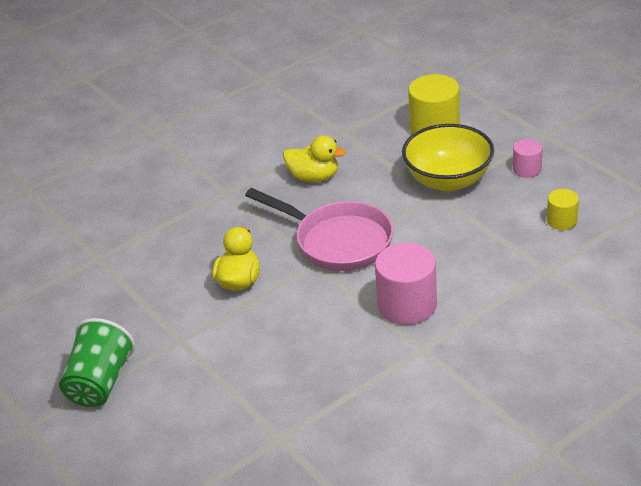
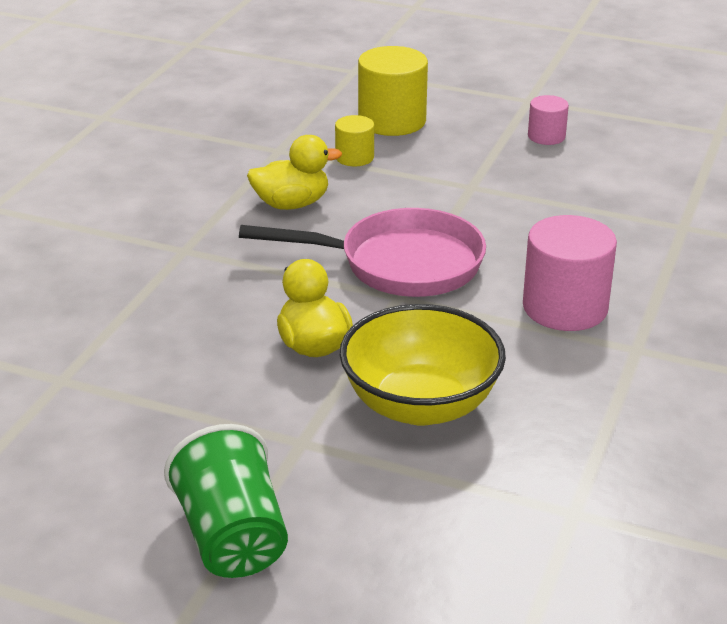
camera: 35 degrees left, 5 degrees down
(448, 180) = (467, 167): yellow bowl -> yellow bowl (420, 405)
(561, 221) = (642, 175): yellow cylinder -> yellow cylinder (354, 157)

